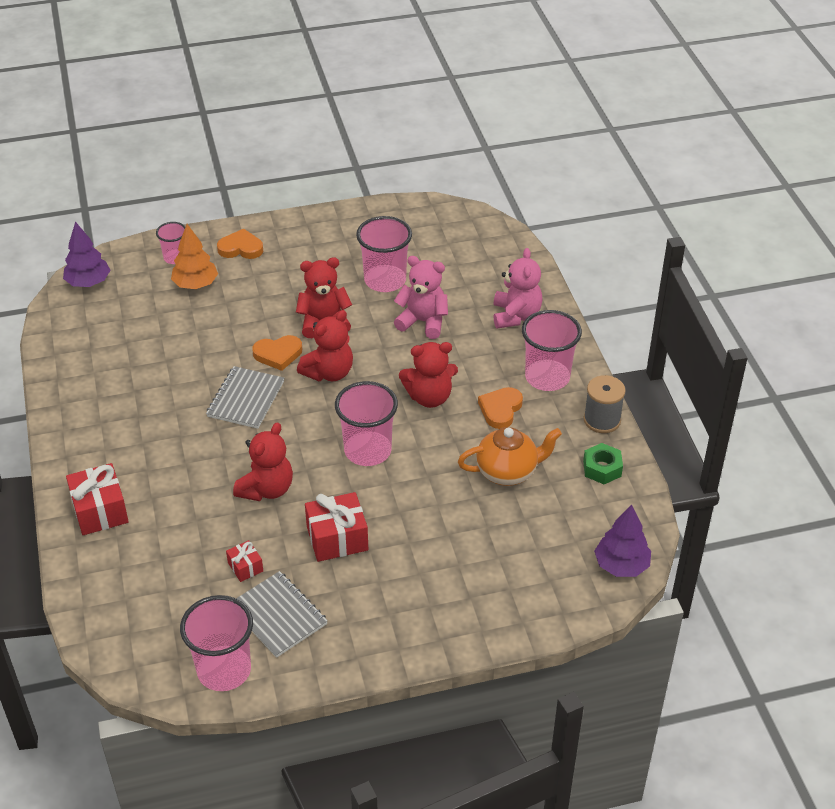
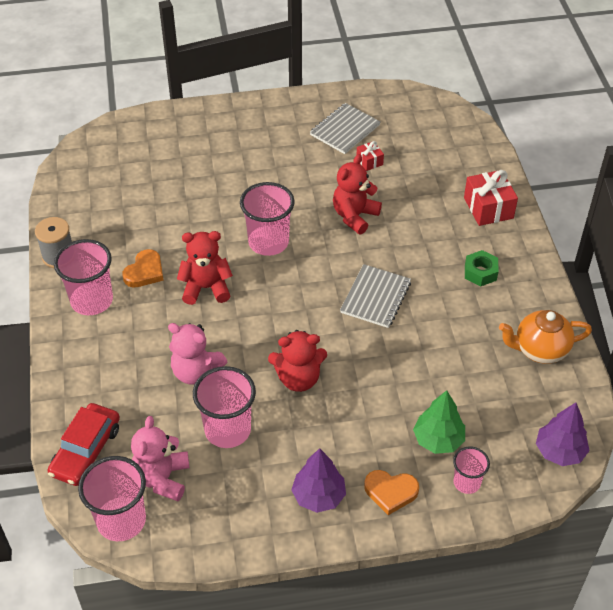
camera: 175 degrees left, 5 degrees up
(196, 284) = (438, 440): orange tree -> green tree
(224, 670) = (381, 102): pink cup -> pink cup (121, 520)
(278, 354) = (346, 343): orange heart -> none
(278, 615) = (345, 130): grey notebook -> grey notebook turned 75 degrees clockwise
(329, 373) = (297, 319): red teddy bear -> none
(337, 538) = (299, 176): red gift -> none
(506, 259) = (86, 450): none -> red car
(508, 472) = (154, 217): orange teapot -> orange teapot (540, 350)
(516, 316) = (99, 373): pink teddy bear -> pink teddy bear (162, 478)
(602, 468) = (76, 215): green nut -> green nut (480, 272)
(621, 565) = (91, 146): purple tree -> purple tree (318, 496)

